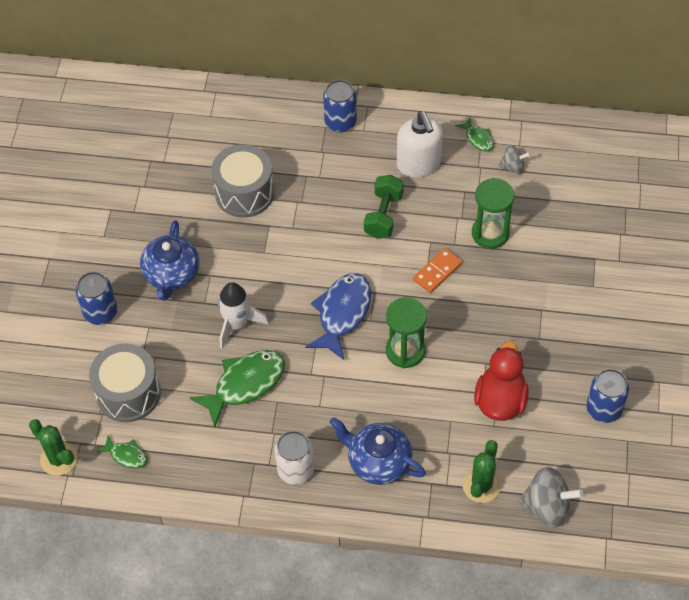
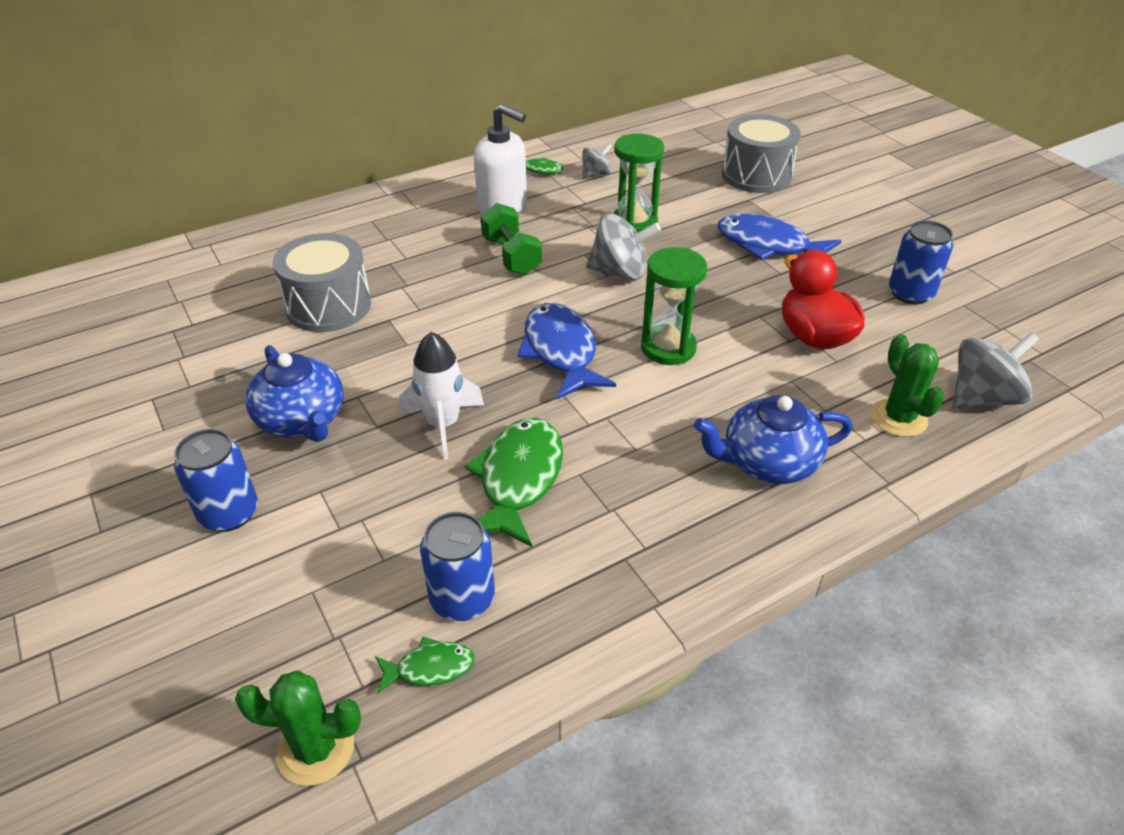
camera: 40 degrees left, 15 degrees down
(128, 393) = (359, 585): grey drum -> grey drum (756, 175)
(295, 470) = (686, 532): white can -> none
(340, 122) = (384, 211): blue can -> blue can (462, 599)
(437, 272) = (620, 272): orange domino -> grey spinning top
(558, 310) = (768, 245): none -> blue fish

